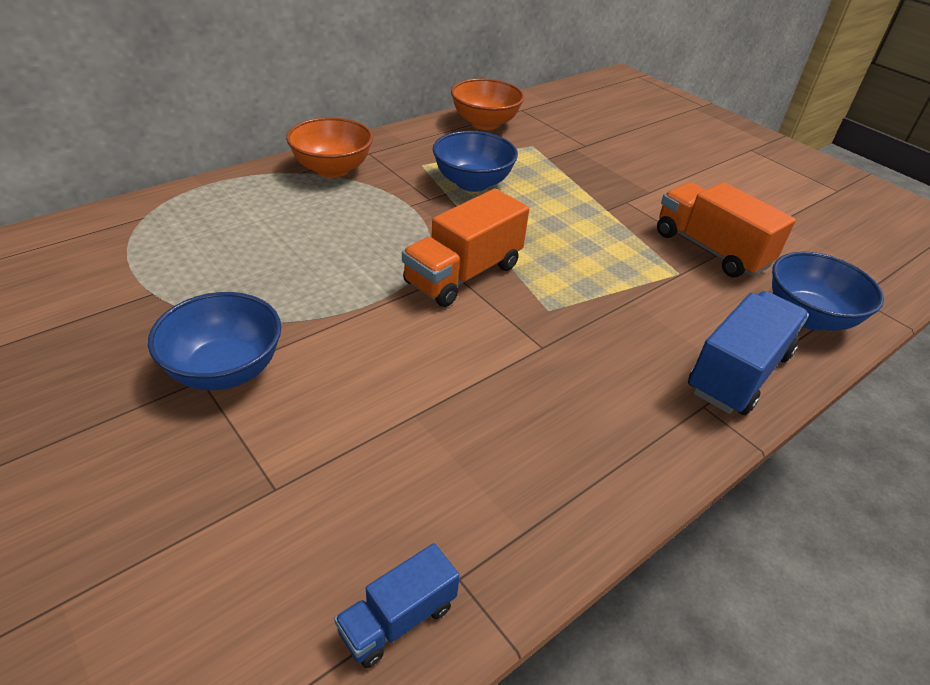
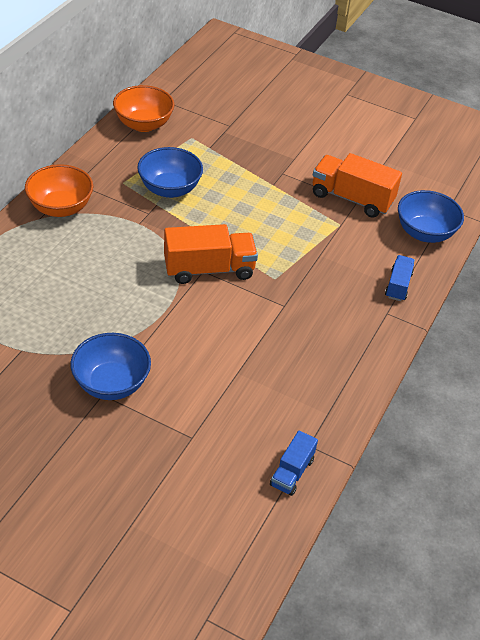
camera: 25 degrees left, 5 degrees up
(463, 274) = (209, 269): orange truck -> orange truck turned 120 degrees counterclockwise
(738, 373) = (398, 285): blue truck -> blue truck, size x0.56

